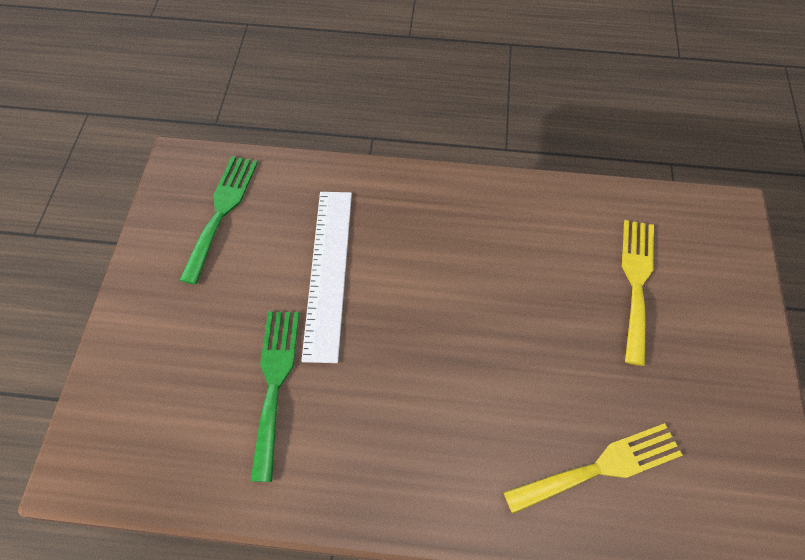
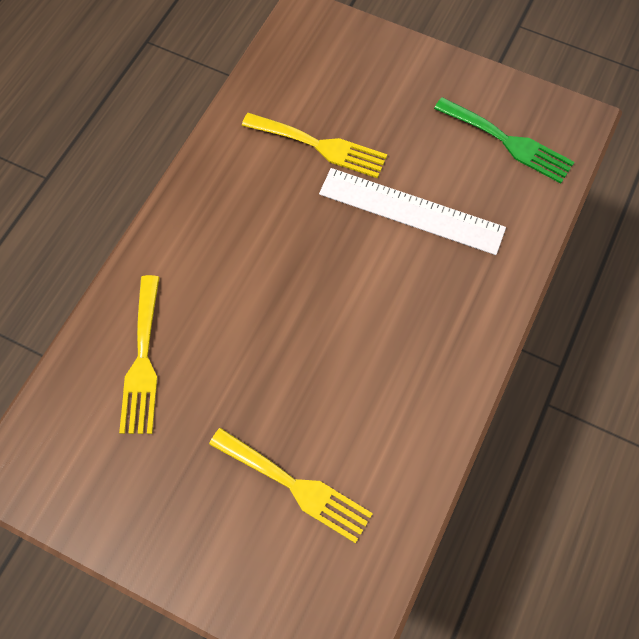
camera: 110 degrees right, 5 degrees up
(274, 383) = (320, 146): green fork -> yellow fork

